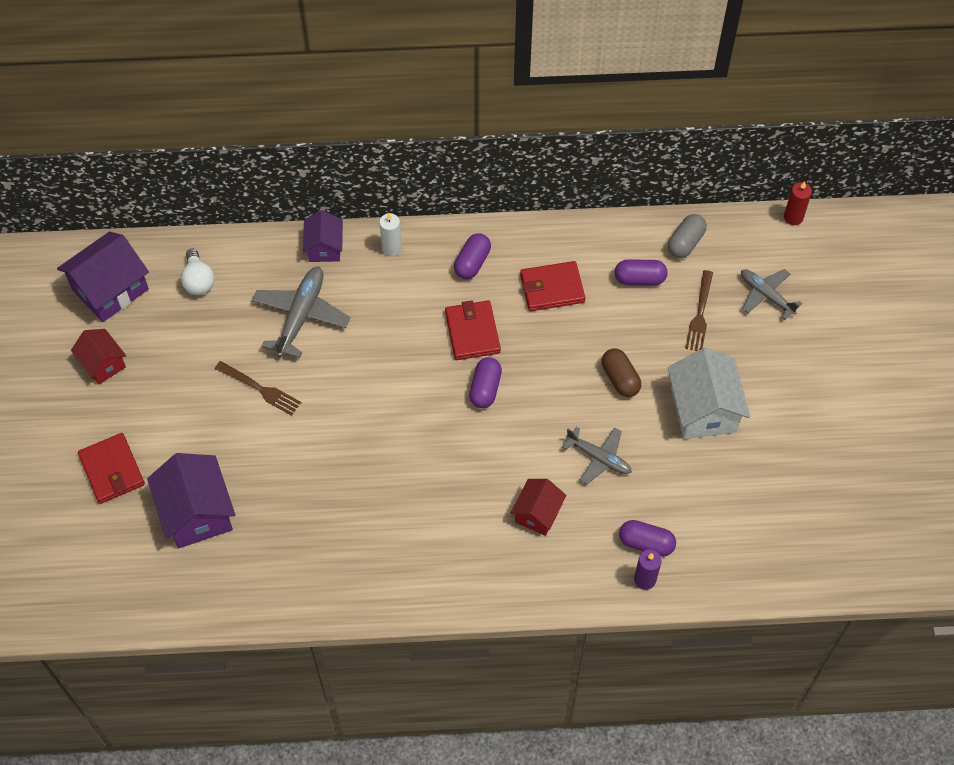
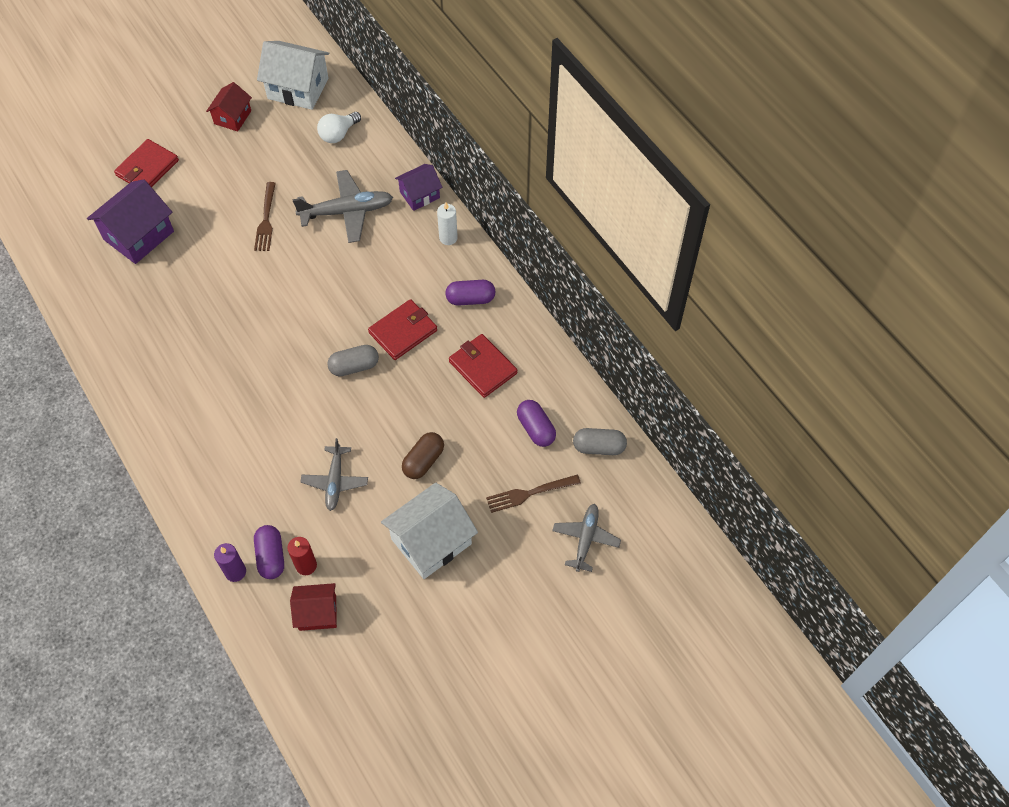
camera: 60 degrees right, 0 degrees up
(110, 289) = (298, 88): purple house -> white house
(485, 389) = (354, 366): purple capsule -> grey capsule
(537, 513) = (256, 460): red house -> red house (317, 613)
(793, 217) = (689, 524): red candle -> red candle (306, 565)

